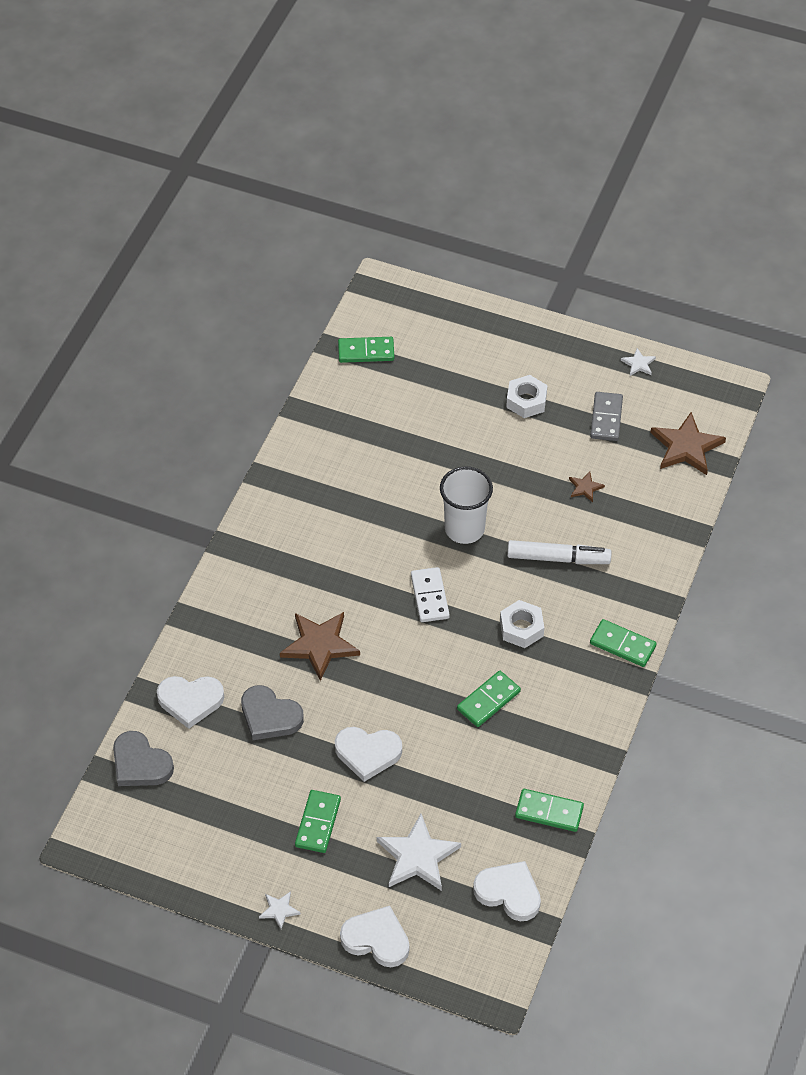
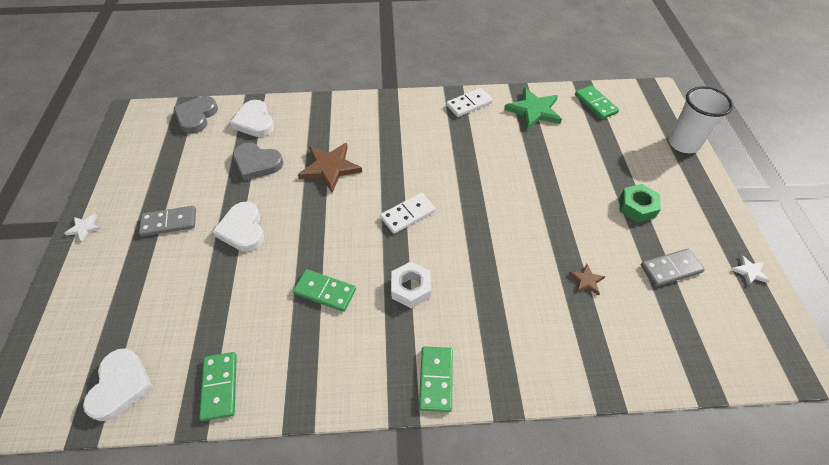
camera: 65 degrees right, 0 degrees up
(269, 716) = (257, 163): grey heart -> grey heart turned 75 degrees counterclockwise
(293, 470) = (469, 104): none -> white domino
(318, 823) = (169, 223): green domino -> grey domino
(342, 414) = (534, 111): none -> green star
(376, 939) = (61, 300): white heart -> none
(417, 856) = (149, 299): white star -> none
(464, 529) = (485, 213): white cup -> white cup (683, 143)
(526, 401) = (637, 207): white nut -> green nut
(558, 558) = (499, 288): white marker -> none
(686, 447) = (698, 348): brown star -> none

